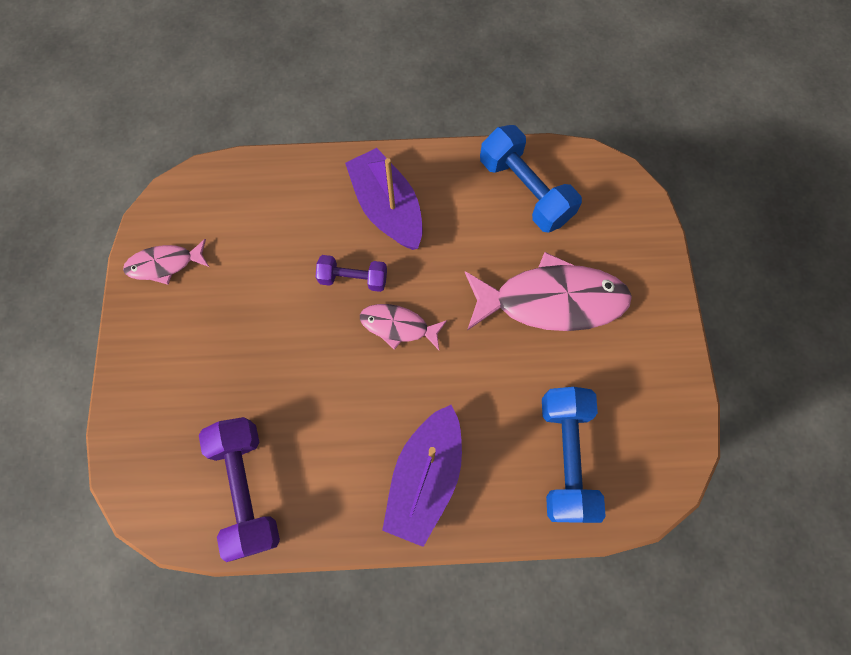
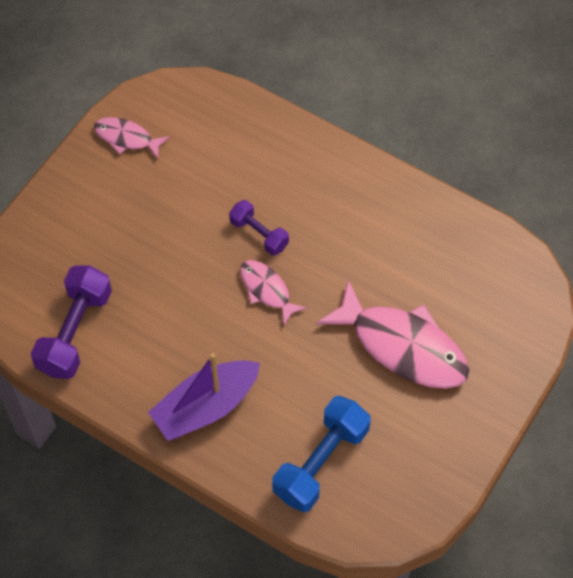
camera: 35 degrees right, 10 degrees down
(387, 208) = (326, 197): purple boat -> none
(525, 191) = (450, 250): blue dumbbell -> none

